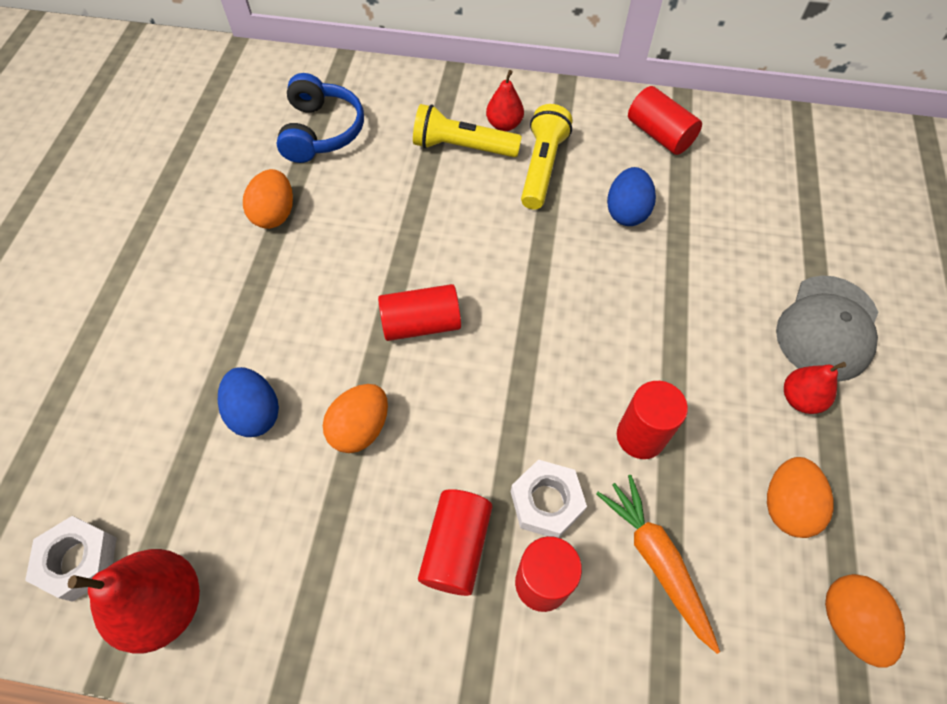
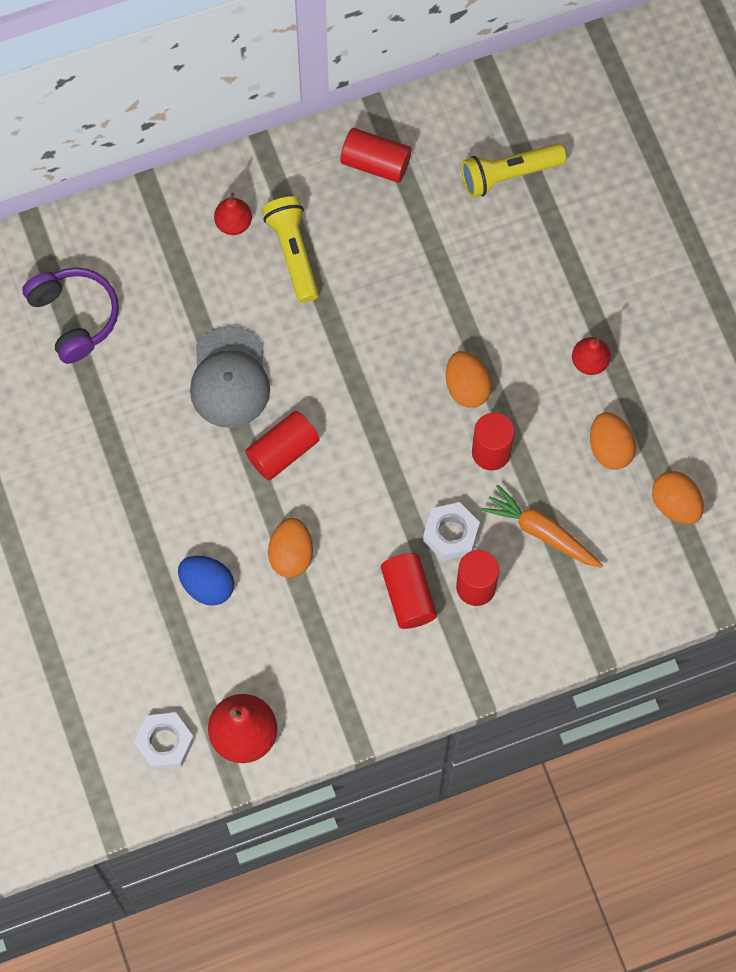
camera: 30 degrees left, 10 degrees up
(275, 214) = (96, 420): orange egg -> orange egg (467, 387)
(321, 132) = (75, 317): blue headphones -> purple headphones
(462, 147) = (211, 267): yellow flashlight -> yellow flashlight (508, 175)
(626, 212) = (387, 262): blue egg -> none
(827, 328) = (588, 290): grey cap -> grey cap (230, 378)

